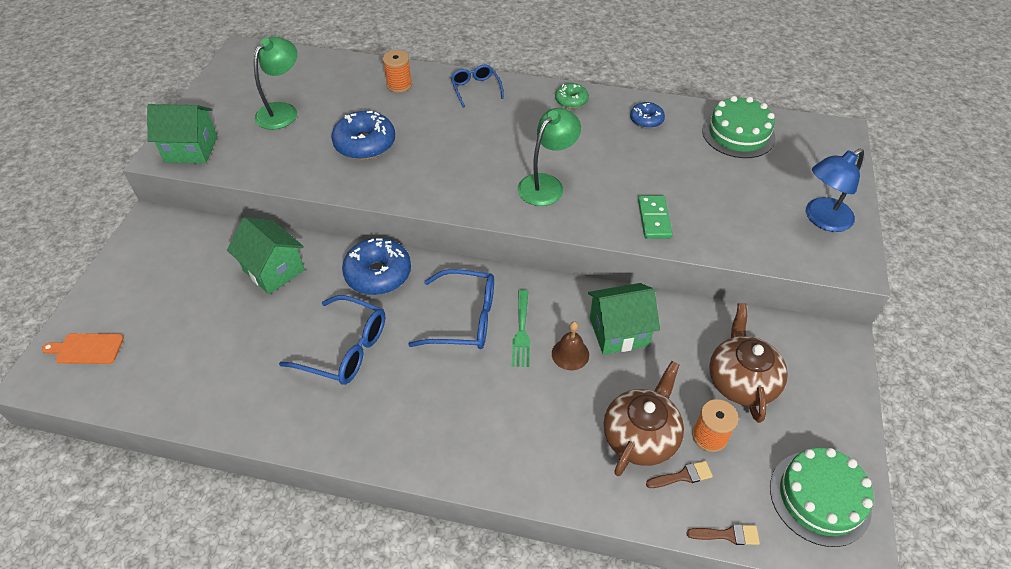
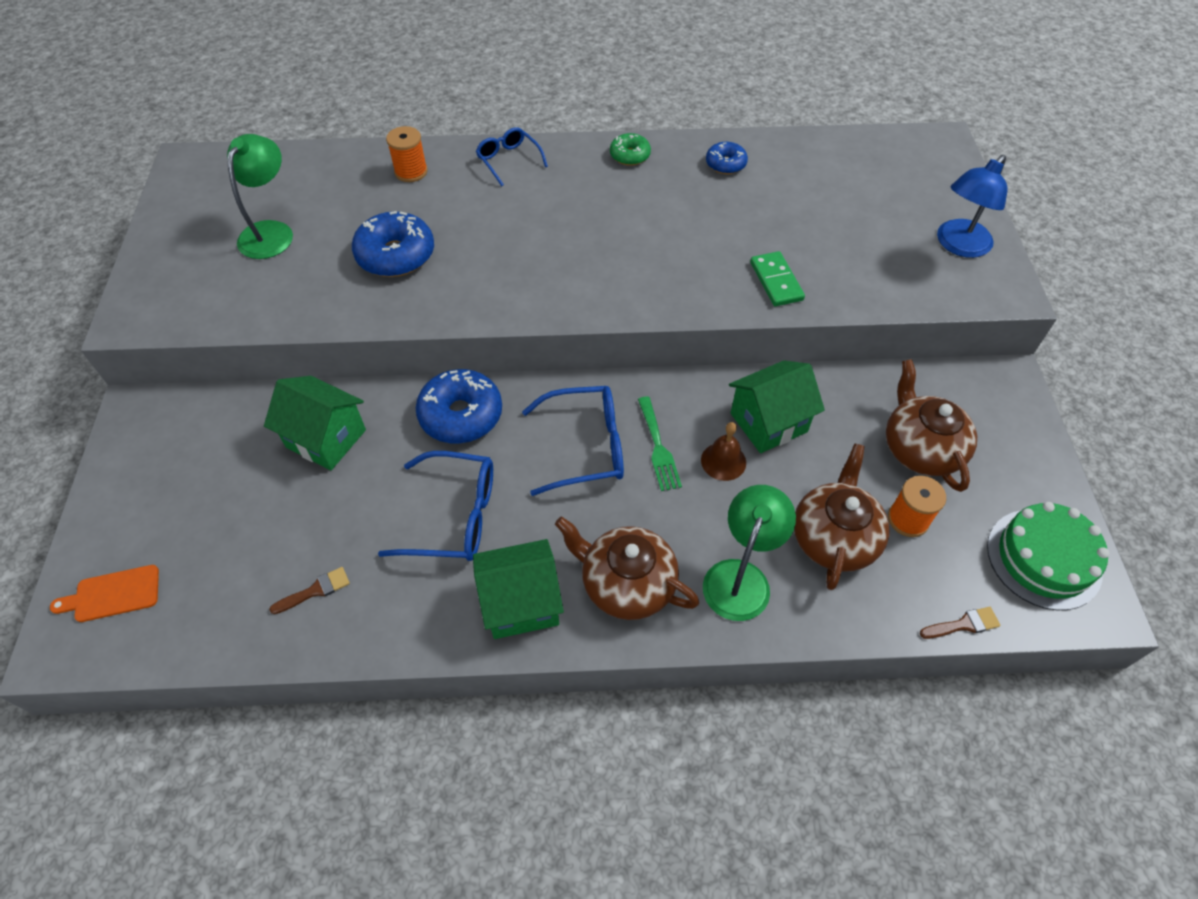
camera: 15 degrees left, 5 degrees up
(191, 149) = (167, 304): green house -> green house (521, 603)
(458, 432) = (626, 584): none -> brown teapot
(546, 184) = (637, 263): green lamp -> green lamp (741, 577)
(682, 476) = (894, 571): brown brush -> brown brush (315, 590)
(738, 134) = (834, 162): green cake -> none

